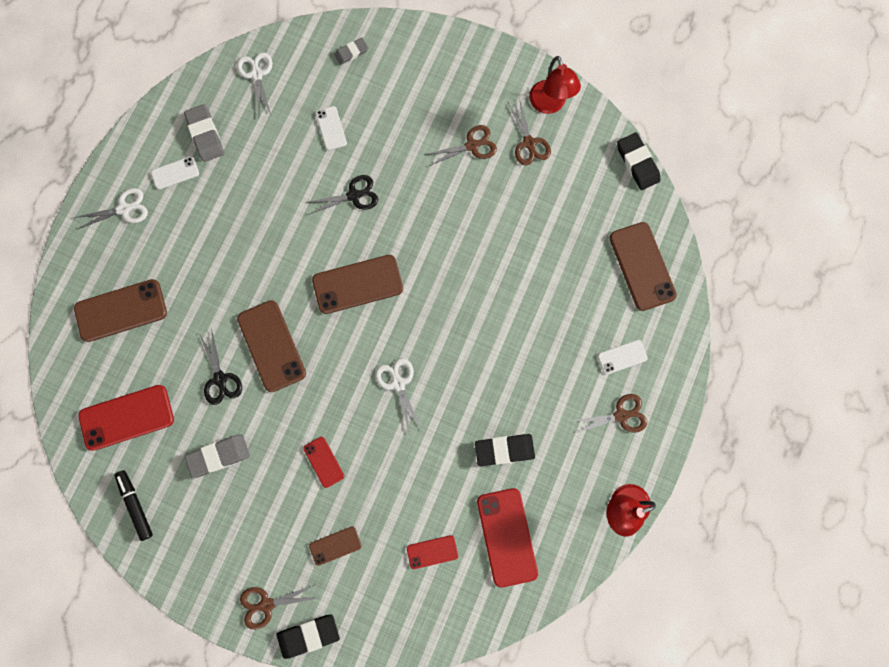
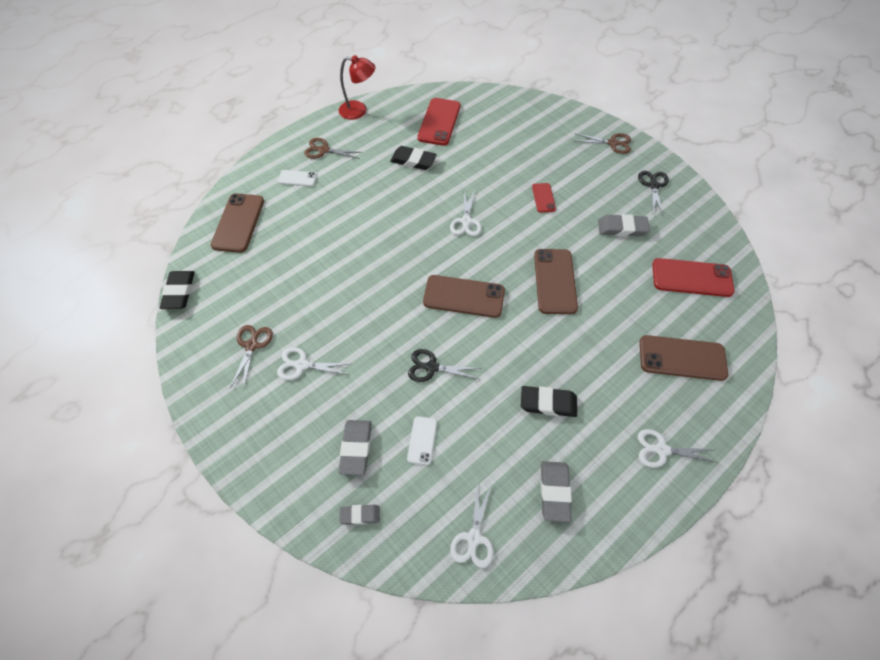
camera: 155 degrees left, 20 degrees down
(136, 505) = (695, 222): black marker -> none
(175, 173) = (598, 464): white phone -> none
(220, 379) = (606, 275): black scissors -> black scissors (653, 185)
(308, 635) = (590, 122): black eraser -> black eraser (548, 403)
(335, 545) = (554, 154): brown phone -> none
(382, 98) = (356, 448): none -> grey eraser
(432, 552) = (491, 131): red phone -> none
(472, 146) = (301, 365): brown scissors -> white scissors
(549, 104) = (209, 371): red lamp -> none

